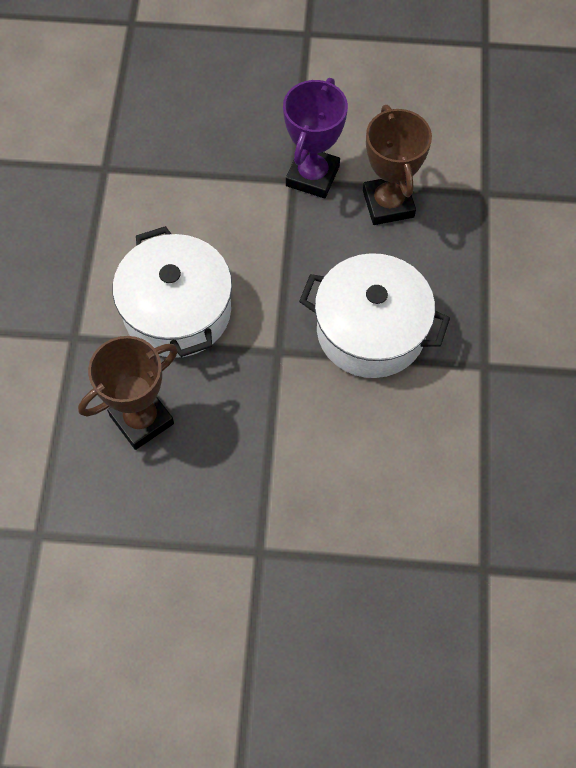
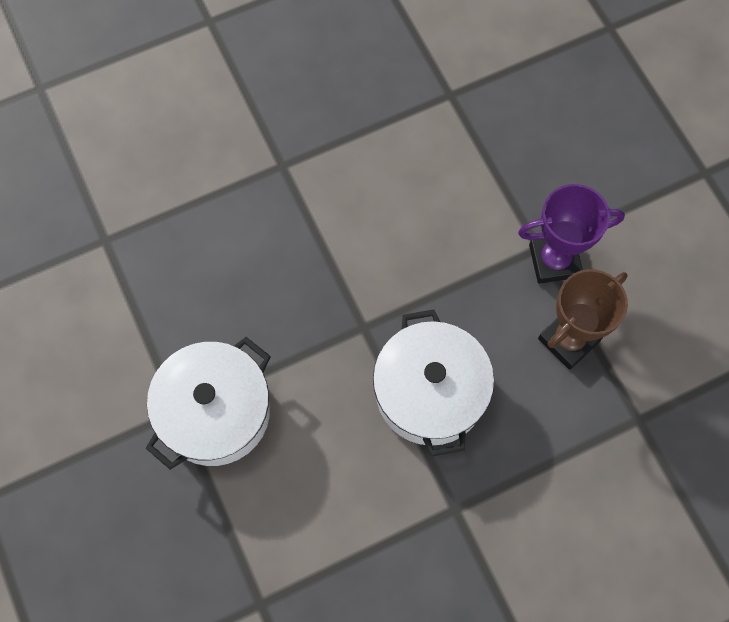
camera: 60 degrees right, 5 degrees up
(141, 419) = (240, 257): brown trophy -> none
(177, 311) = (352, 228): white pot -> white pot (215, 412)

